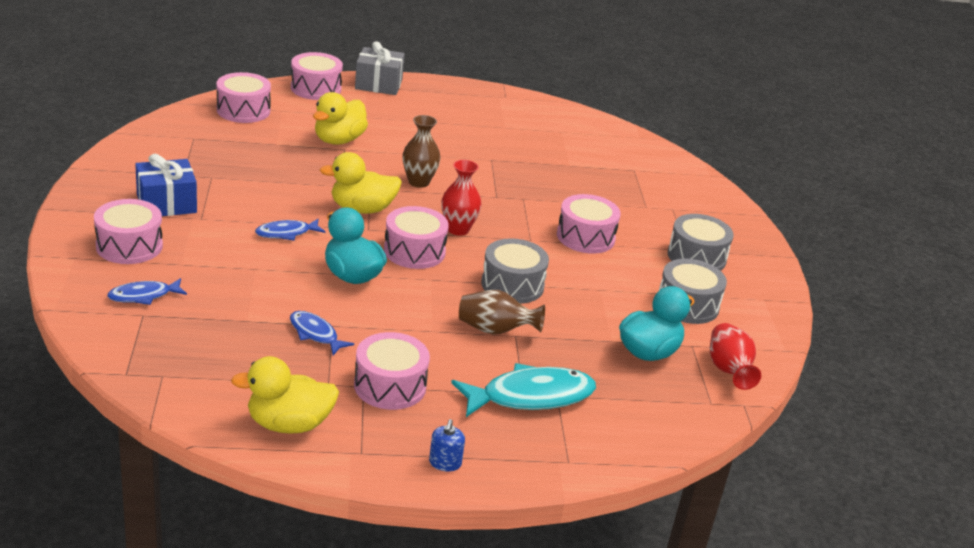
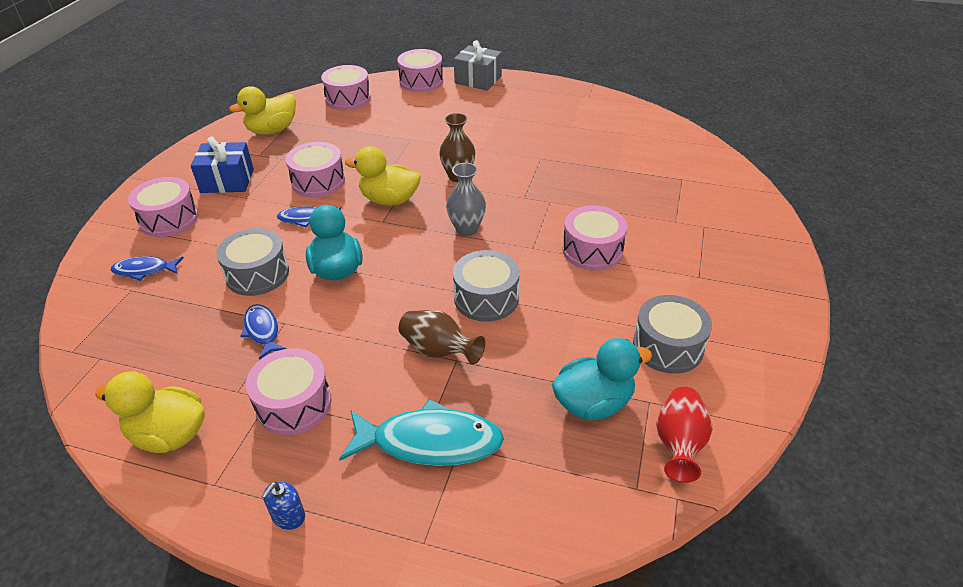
camera: 25 degrees right, 10 degrees up
(339, 140) = (411, 130): yellow duck -> yellow duck (272, 130)
(414, 251) = (411, 249): pink drum -> pink drum (318, 181)
(458, 229) = (466, 229): red vase -> grey vase
(696, 257) = (705, 287): grey drum -> grey drum (257, 274)

